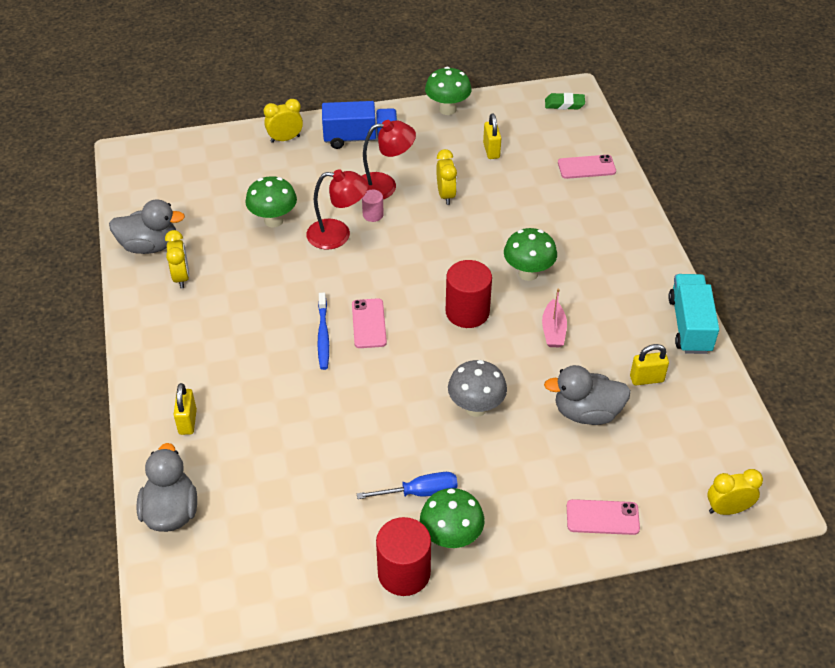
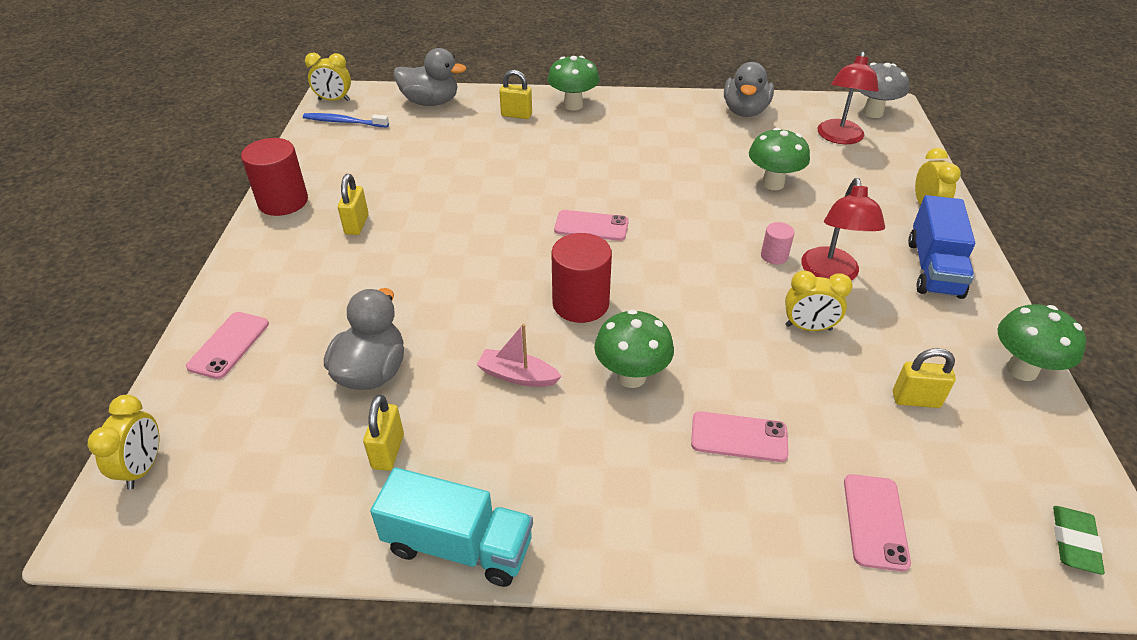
camera: 105 degrees right, 5 degrees down
(181, 277) = (696, 124): yellow clock -> yellow clock (334, 100)
(323, 335) = (586, 194): blue toothbrush -> blue toothbrush (344, 122)
(338, 235) = (741, 224): red lamp -> red lamp (839, 138)
(420, 492) = (356, 225): blue screwdriver -> yellow padlock
(451, 538) = (294, 234): green mushroom -> green mushroom (573, 105)
(476, 407) = (434, 281): grey mushroom -> grey mushroom (872, 113)
(555, 220) = (739, 437): none -> pink phone

